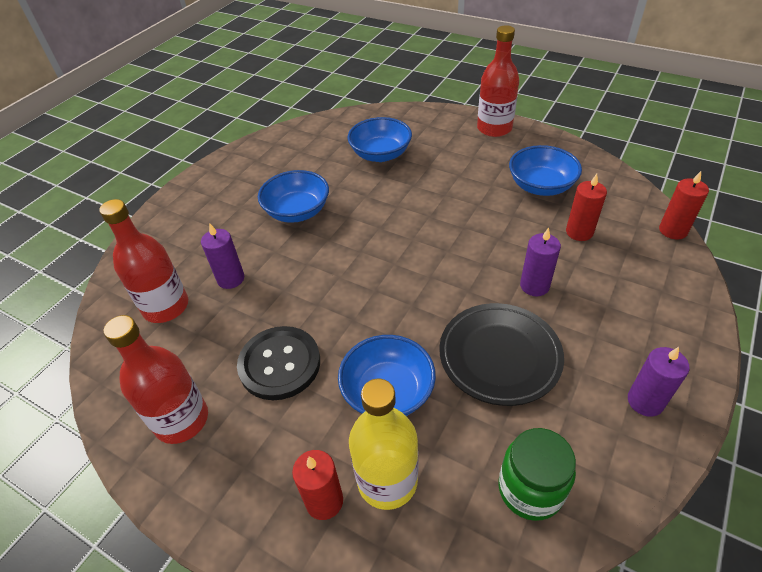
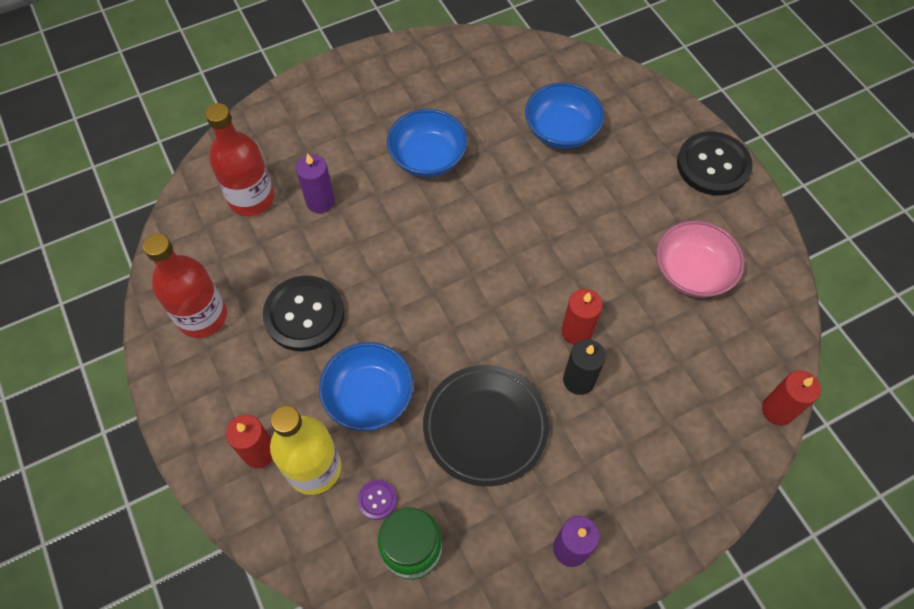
camera: 30 degrees right, 15 degrees up
(465, 469) = (377, 500): none -> purple button
(494, 128) = (713, 165): red bottle -> black button
(534, 286) = (579, 380): purple candle -> black candle
(541, 186) = (692, 272): blue bowl -> pink bowl
(579, 232) = (678, 351): red candle -> red candle (576, 331)

